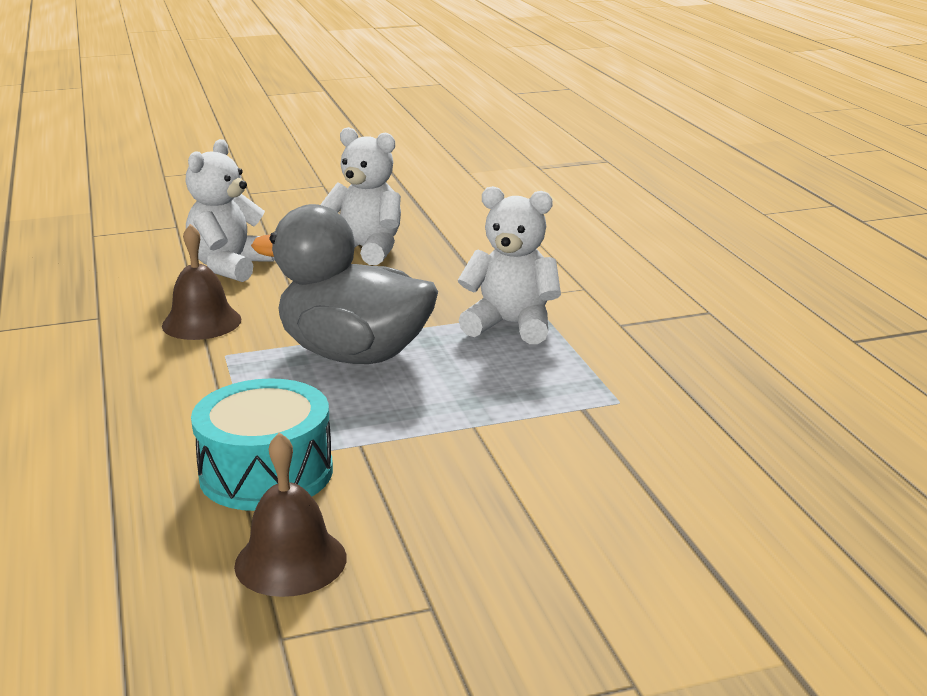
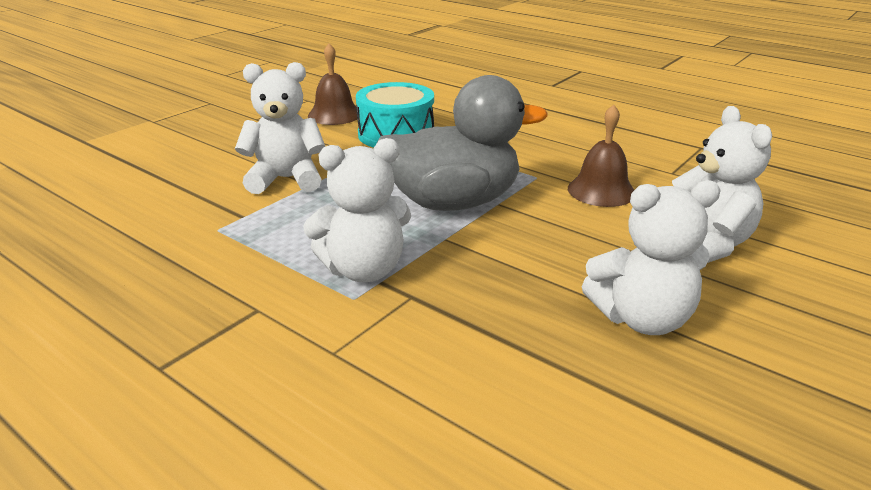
camera: 145 degrees right, 5 degrees up
(496, 443) = (286, 179): none -> white teddy bear

